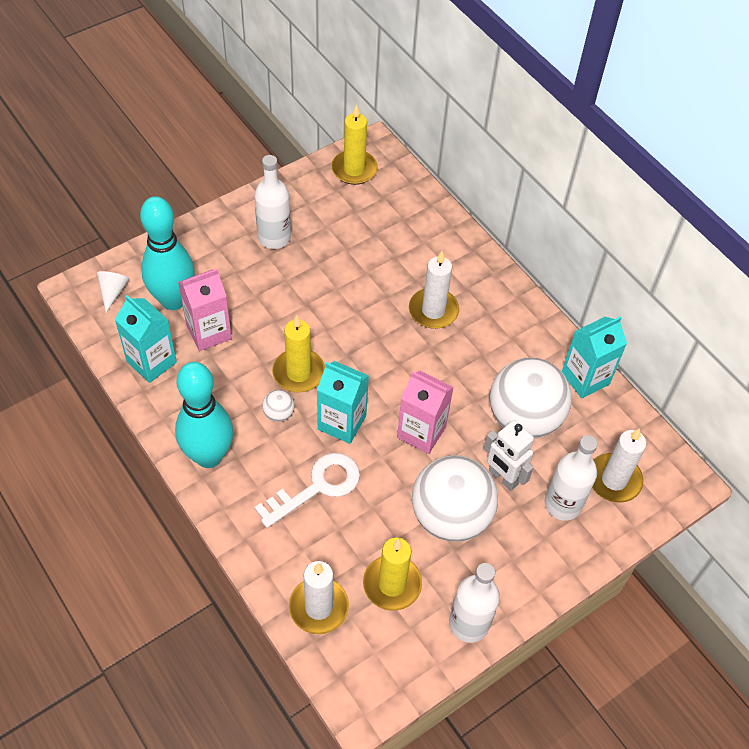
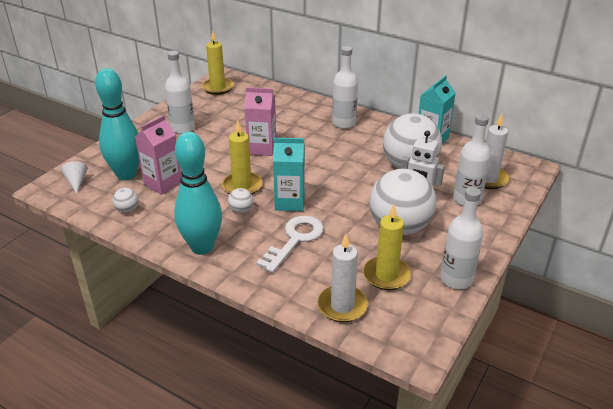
camera: 20 degrees left, 20 degrees down
(151, 362) = (127, 210): turquoise carton -> white ball
(421, 432) = (348, 192): pink carton -> pink carton (262, 148)
(433, 310) = (313, 134): white candle -> none
(485, 303) = (343, 123): none -> white bottle

